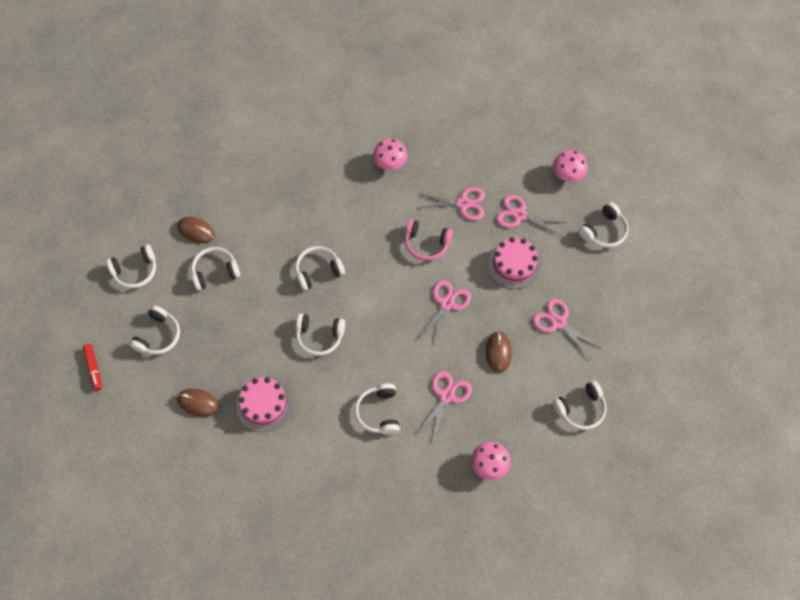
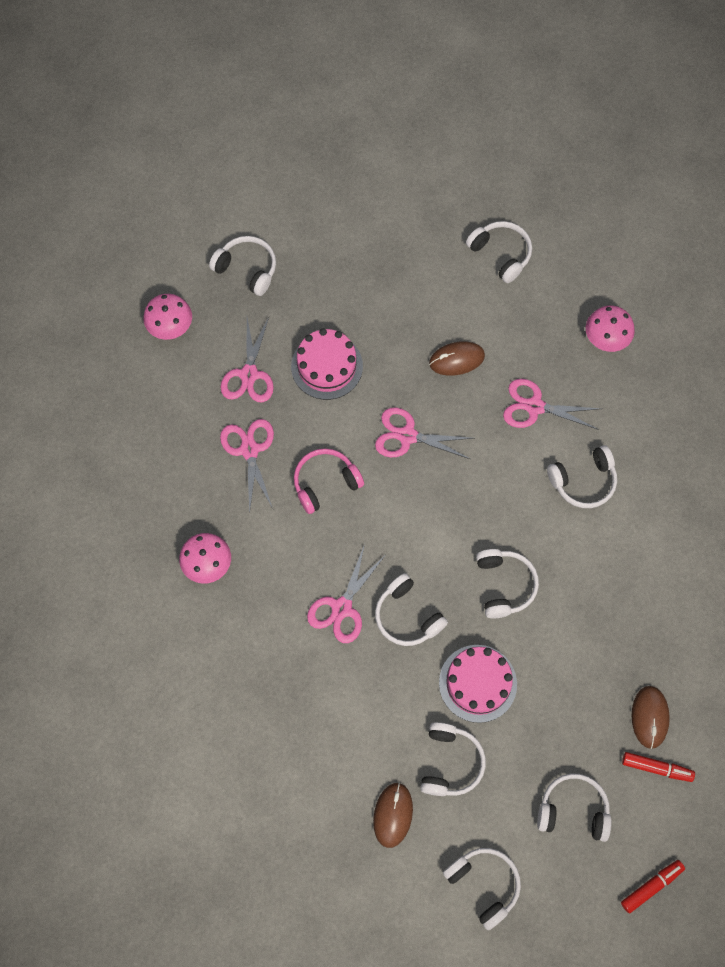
camera: 105 degrees left, 5 degrees up
(164, 396) = (656, 768): none -> red marker
(215, 271) = (450, 762): white headphones -> white headphones turned 135 degrees counterclockwise
(264, 405) = (622, 628): pink cake -> pink cake (477, 683)
(426, 244) = (325, 483): pink headphones -> pink headphones turned 120 degrees counterclockwise
(558, 322) = (394, 299): pink scissors -> pink scissors (341, 608)

